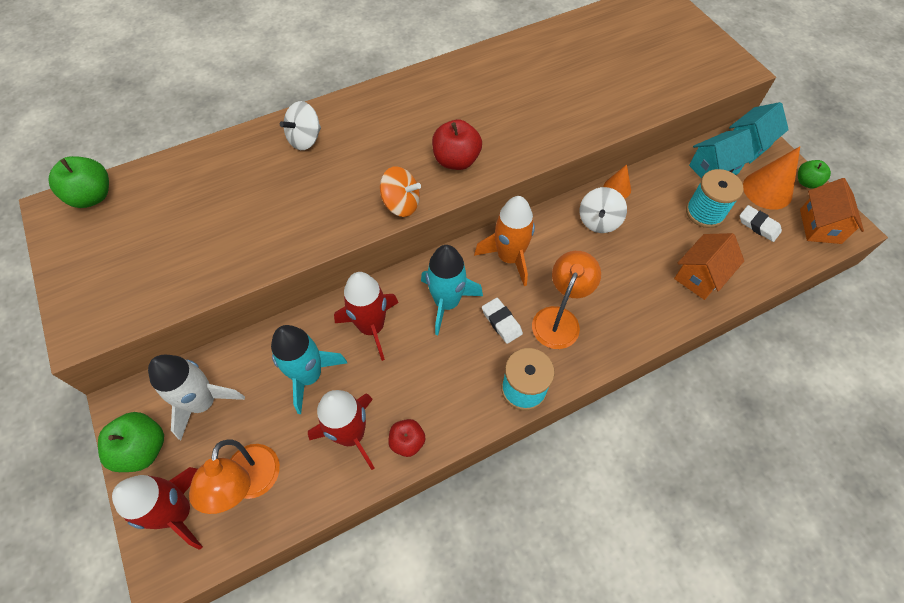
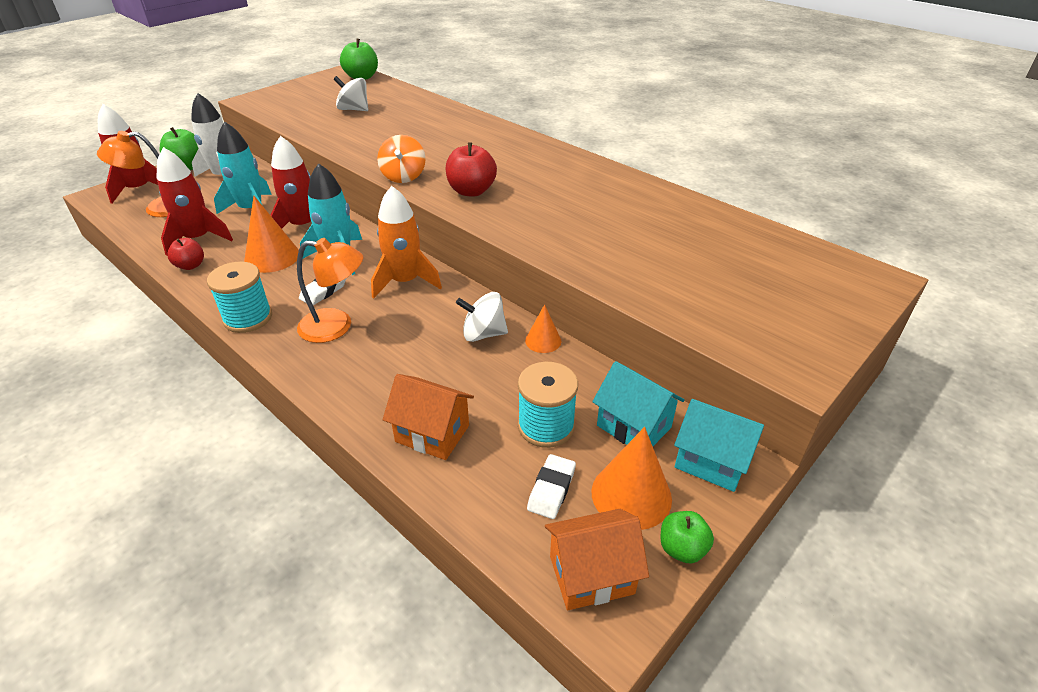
camera: 70 degrees right, 20 degrees down
(305, 139) = (456, 126): white spinning top -> white spinning top (354, 109)
(422, 361) = (272, 257): none -> orange cone

